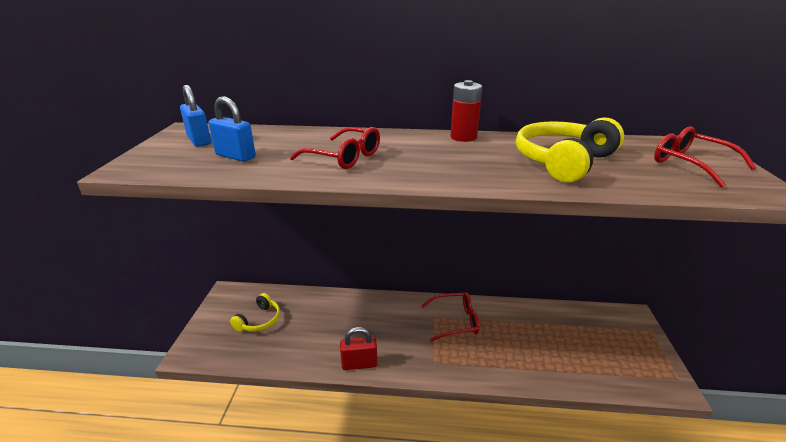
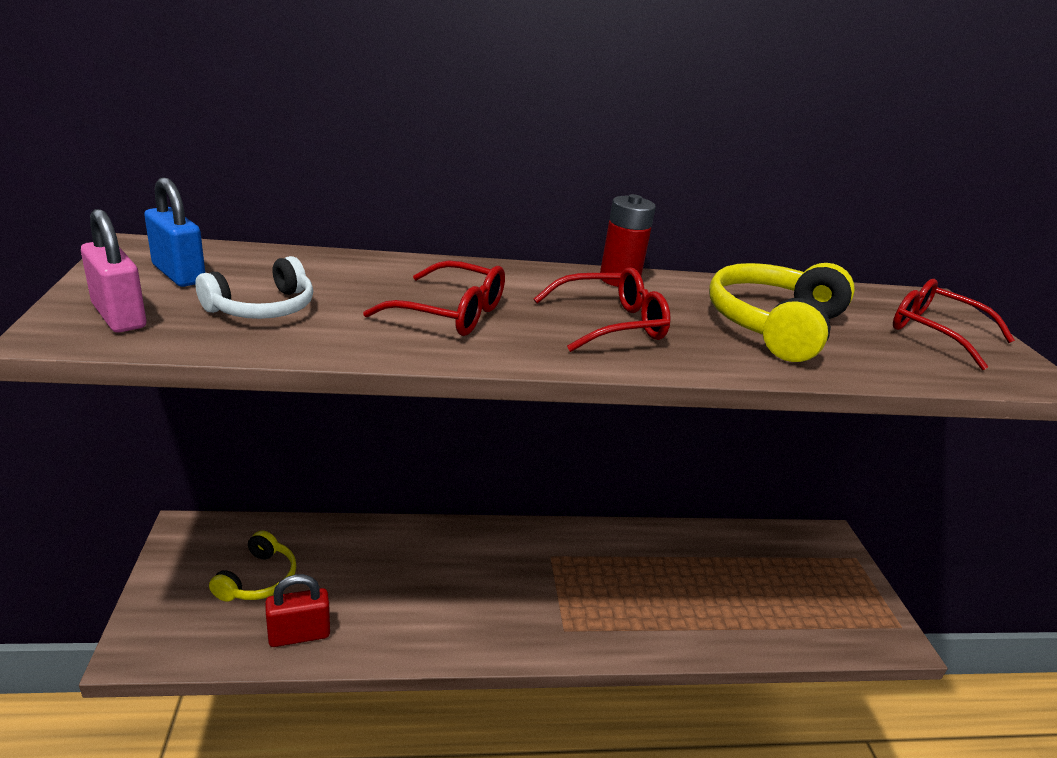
camera: 15 degrees left, 0 degrees up
(156, 161) = (119, 316): none -> pink padlock
(235, 156) = (263, 308): blue padlock -> white headphones
(359, 364) = (447, 642): red padlock -> red padlock (299, 635)
(455, 321) = (585, 561): red glasses -> red glasses (611, 324)

